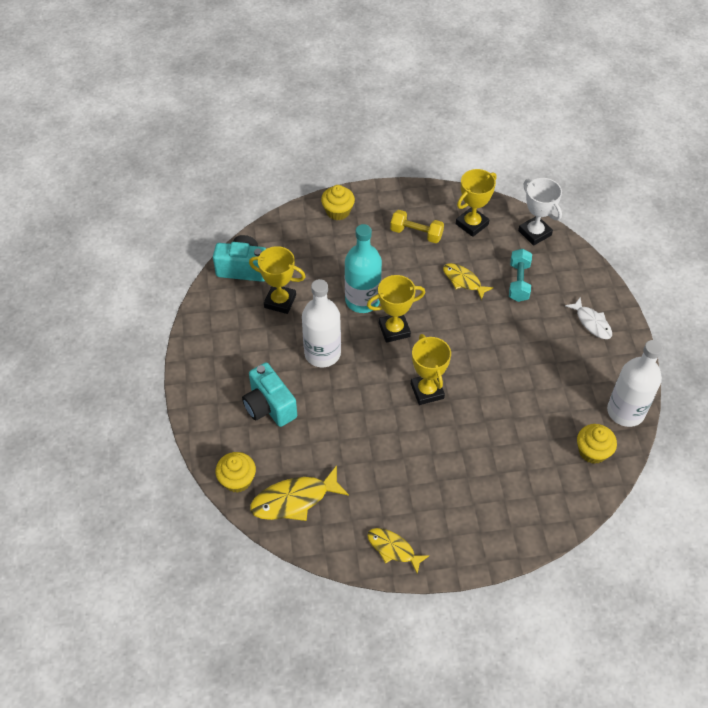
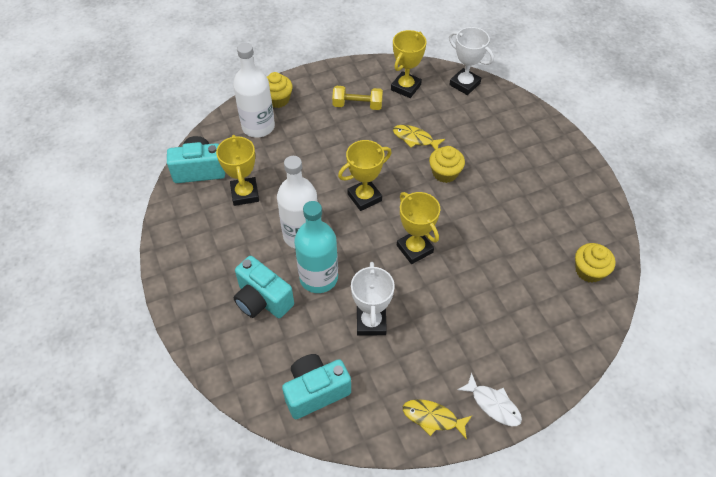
camera: 15 degrees left, 0 degrees up
(237, 480) = (250, 385): yellow cupcake -> yellow cupcake (445, 173)
(280, 301) = (245, 194): yellow trophy -> yellow trophy turned 75 degrees clockwise
(294, 500) = (315, 391): yellow fish -> turquoise camera
(362, 300) = (325, 176): turquoise bottle -> turquoise bottle (318, 278)
(363, 450) = (371, 322): none -> white trophy
(519, 282) = (465, 129): turquoise dumbbell -> none
(591, 322) = (543, 152): white fish -> white fish (493, 404)
(625, 411) = (604, 226): white bottle -> white bottle (258, 127)

